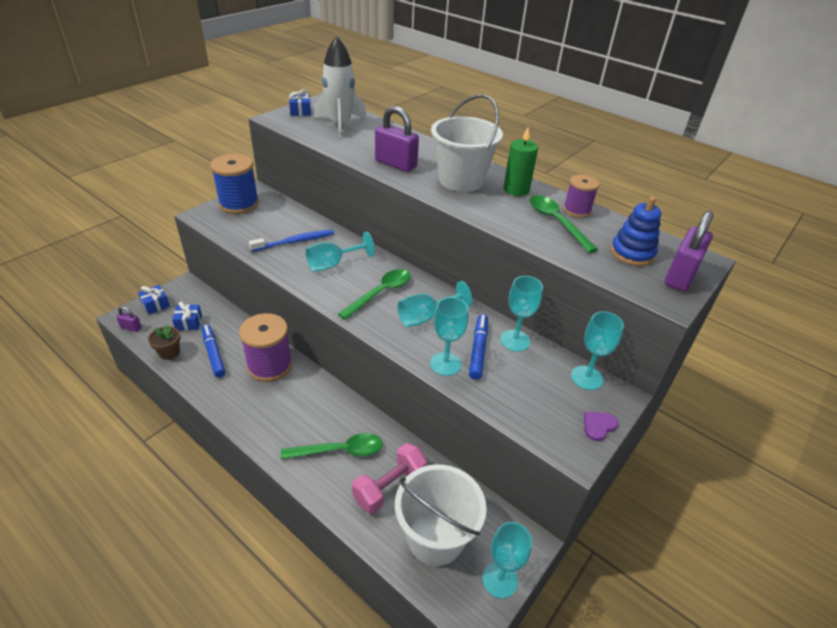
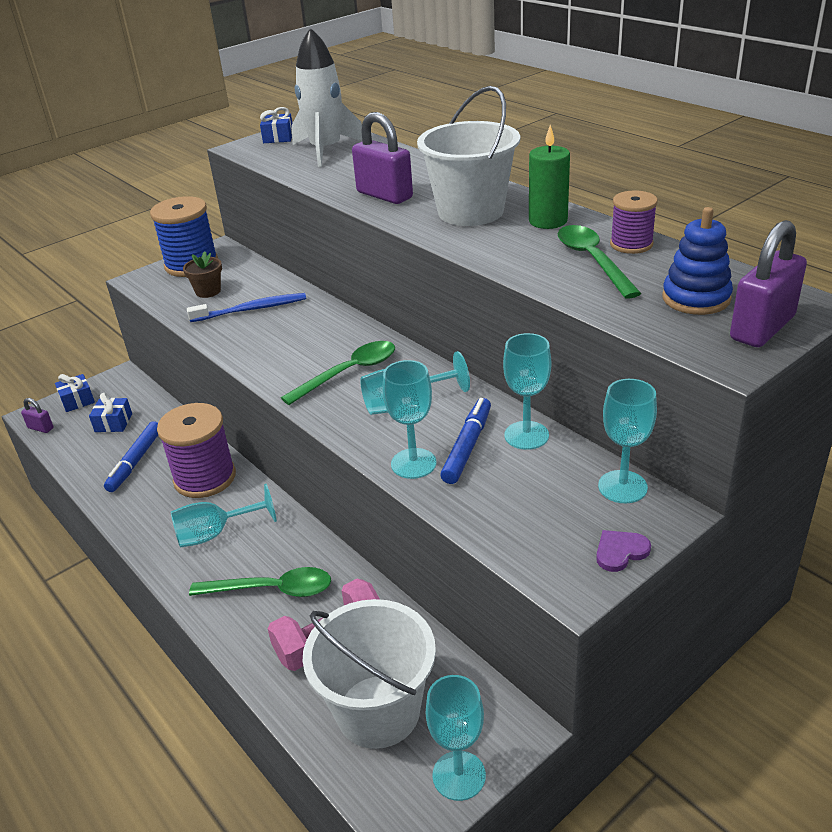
camera: 15 degrees right, 5 degrees down
(169, 352) = (80, 459): brown flower pot -> brown flower pot (208, 291)
(213, 354) = (135, 461): blue marker -> blue marker turned 150 degrees counterclockwise
(333, 264) = (294, 337): turquoise goblet -> turquoise goblet (215, 533)

